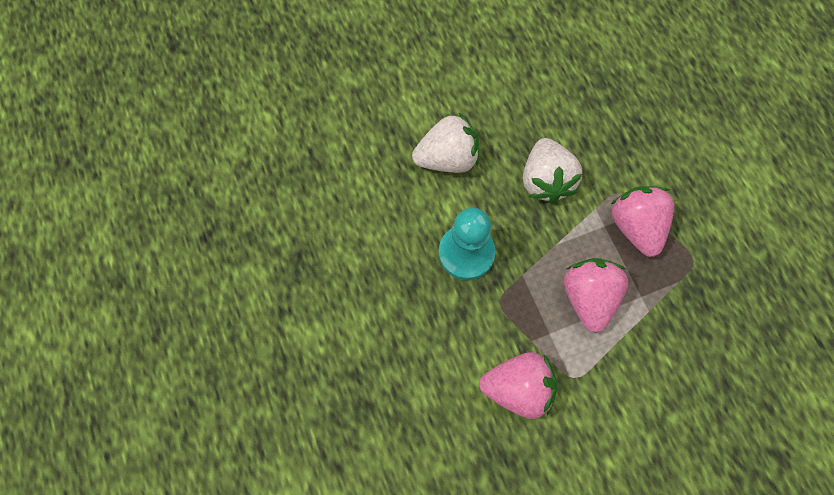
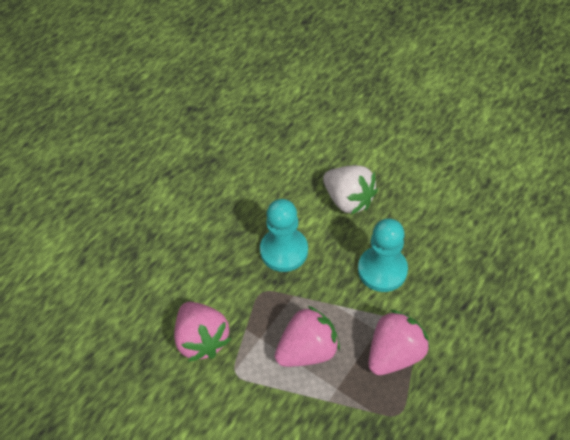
camera: 60 degrees right, 15 degrees down
(546, 181) = (382, 270): white strawberry -> turquoise pawn

